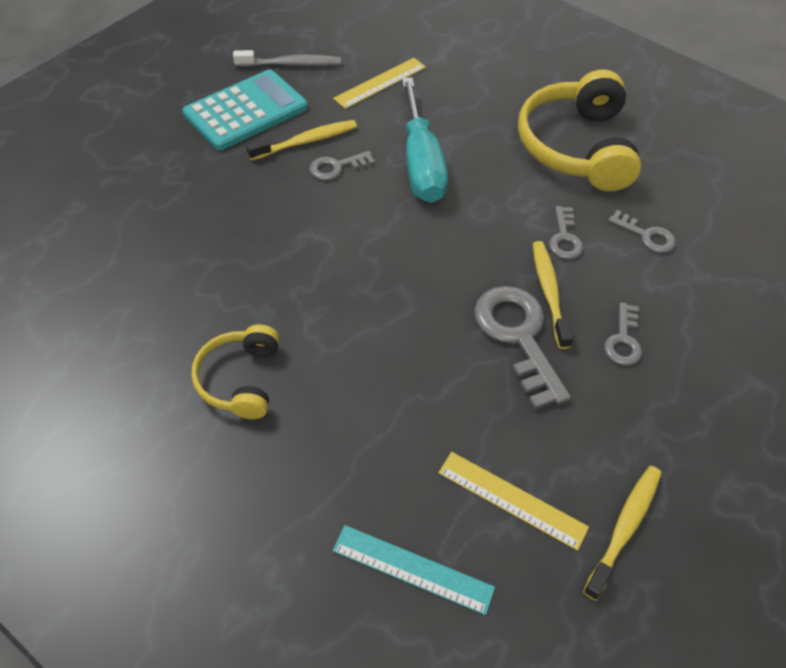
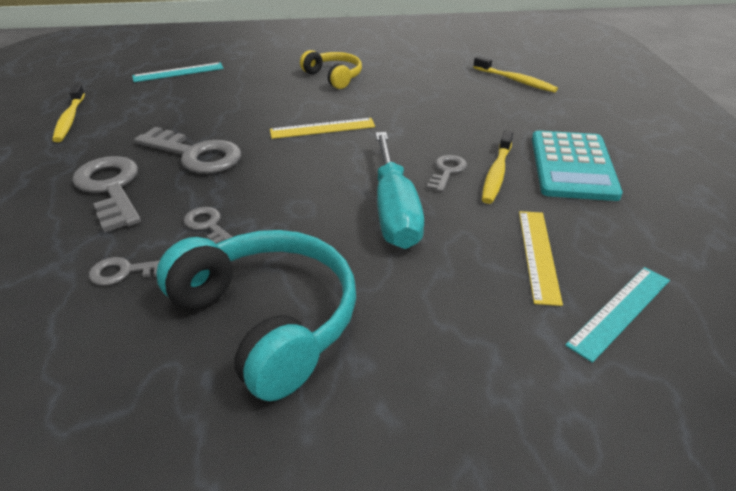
camera: 140 degrees right, 15 degrees down
(291, 64) = (628, 218): grey toothbrush -> none
(390, 40) = (620, 311): none -> turquoise ruler
(420, 163) = (394, 210): turquoise screwdriver -> turquoise screwdriver turned 135 degrees counterclockwise
(512, 499) = (144, 103): yellow ruler -> yellow ruler (322, 128)
(549, 292) = (192, 186): yellow toothbrush -> yellow toothbrush (515, 80)
(576, 147) = (267, 320): yellow headphones -> turquoise headphones
(623, 340) = (111, 188): grey key -> grey key, size x1.89

